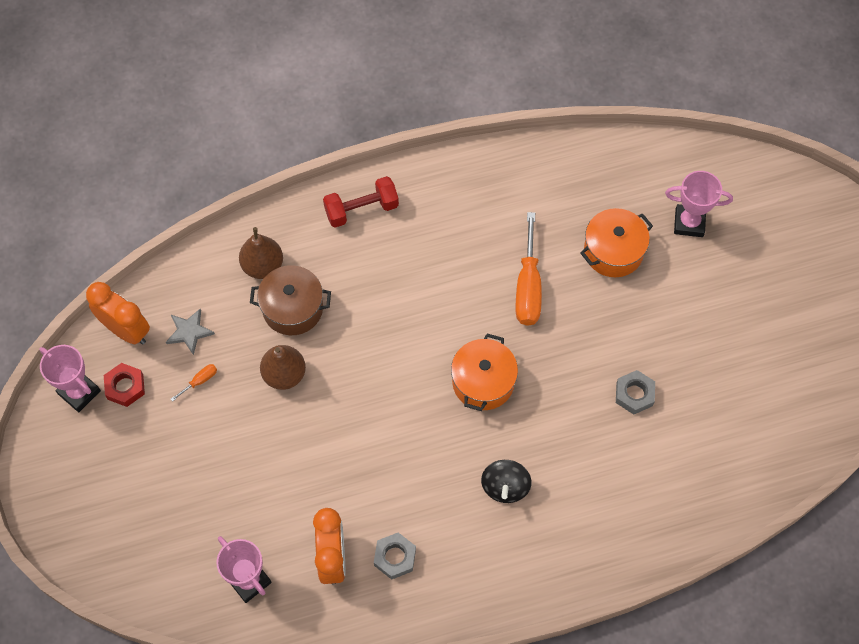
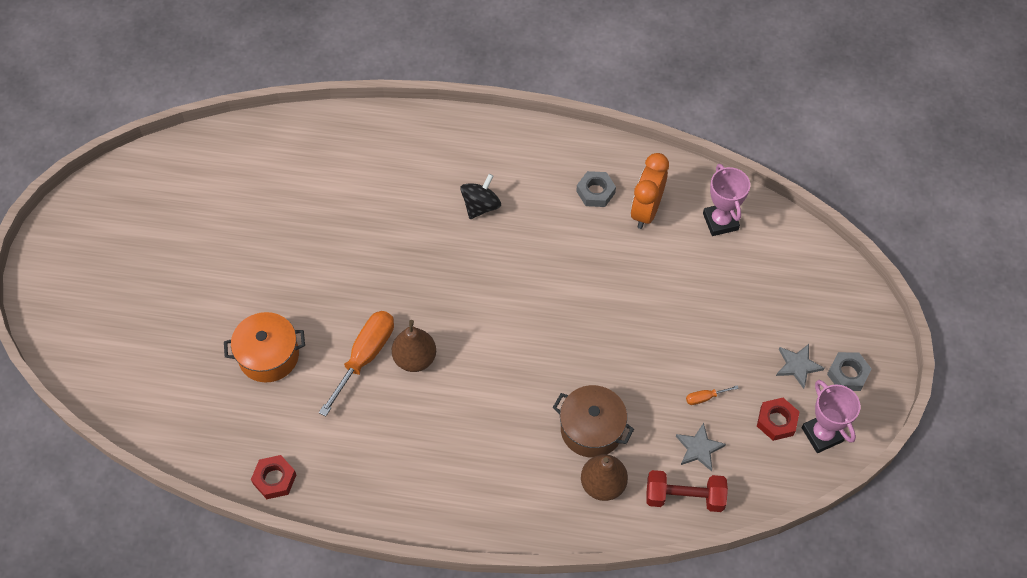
camera: 155 degrees left, 5 degrees down
(120, 451) = (798, 366): none -> grey star
(126, 330) = (760, 476): orange clock -> none
(284, 374) = (625, 371): brown pear -> brown pear (415, 358)
(361, 209) = (479, 501): red dumbbell -> red dumbbell (684, 497)
(483, 382) = (453, 292): orange pot -> none
(540, 157) = (274, 479): none -> red nut
(634, 394) = (333, 231): grey nut -> grey nut (847, 374)
(689, 223) = (183, 352): pink trophy -> none

